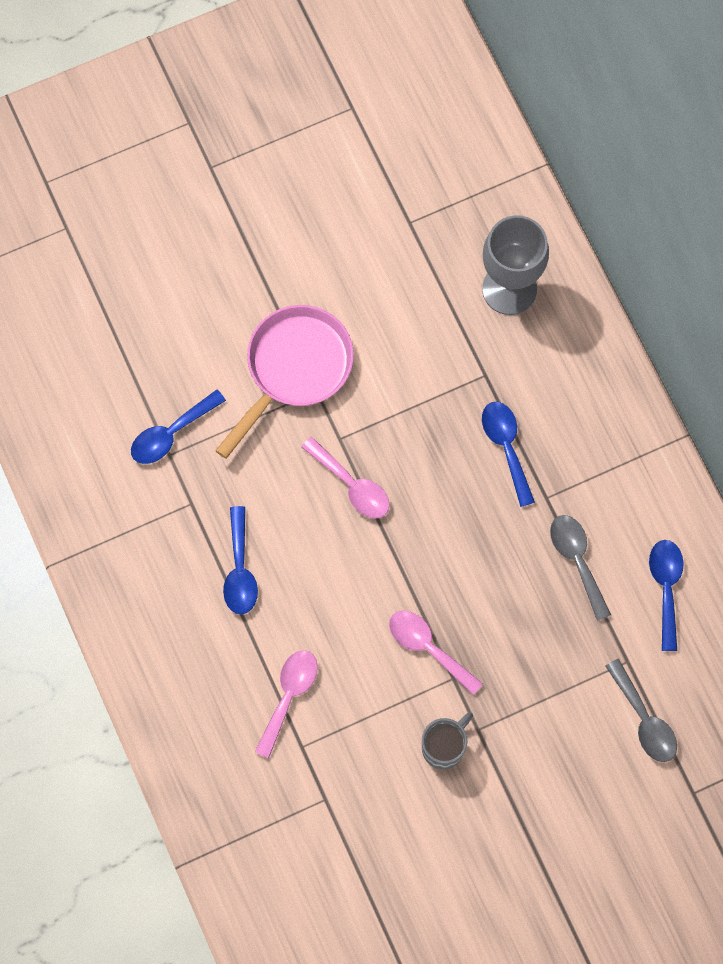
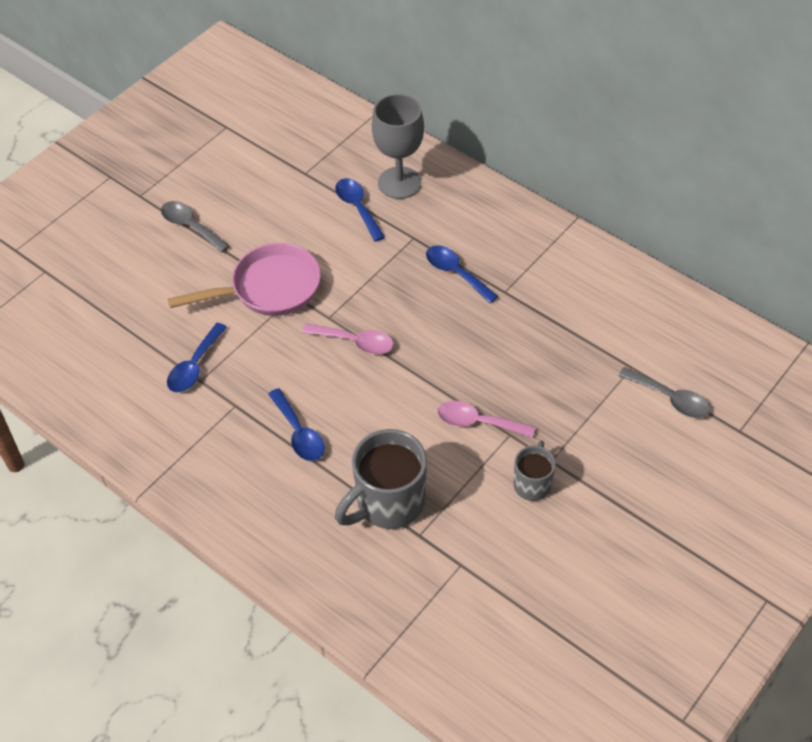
camera: 25 degrees left, 20 degrees down
(289, 696) = (388, 503): pink spoon -> grey mug
(294, 369) = (269, 288): pink pan -> pink pan turned 60 degrees clockwise
(577, 561) = (552, 320): grey spoon -> grey spoon (190, 226)
(666, 588) = (627, 310): blue spoon -> blue spoon (358, 208)

